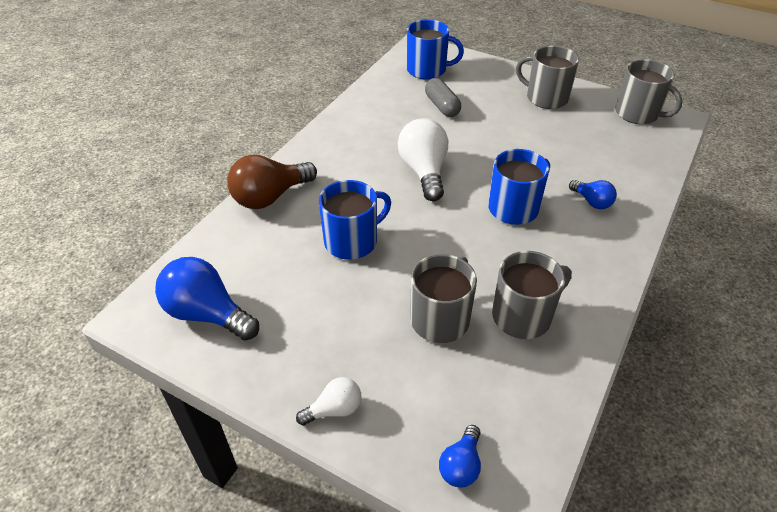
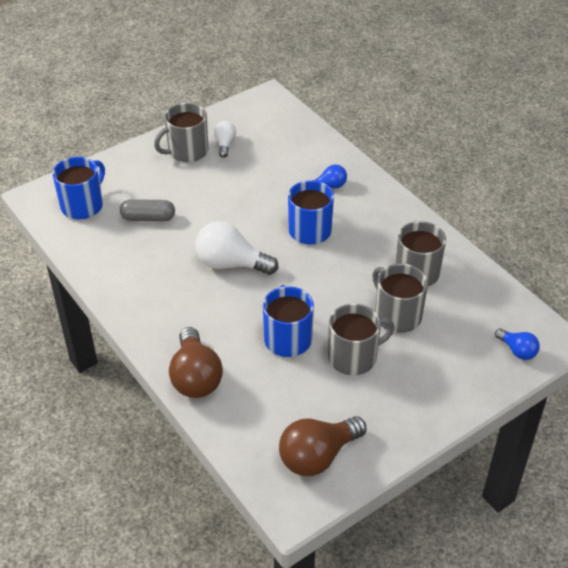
camera: 65 degrees left, 0 degrees up
(207, 314) = (318, 456): blue light bulb -> brown light bulb
(334, 409) = (448, 401): white light bulb -> white light bulb (225, 144)
(638, 114) = (247, 113): grey mug -> grey mug (354, 357)

